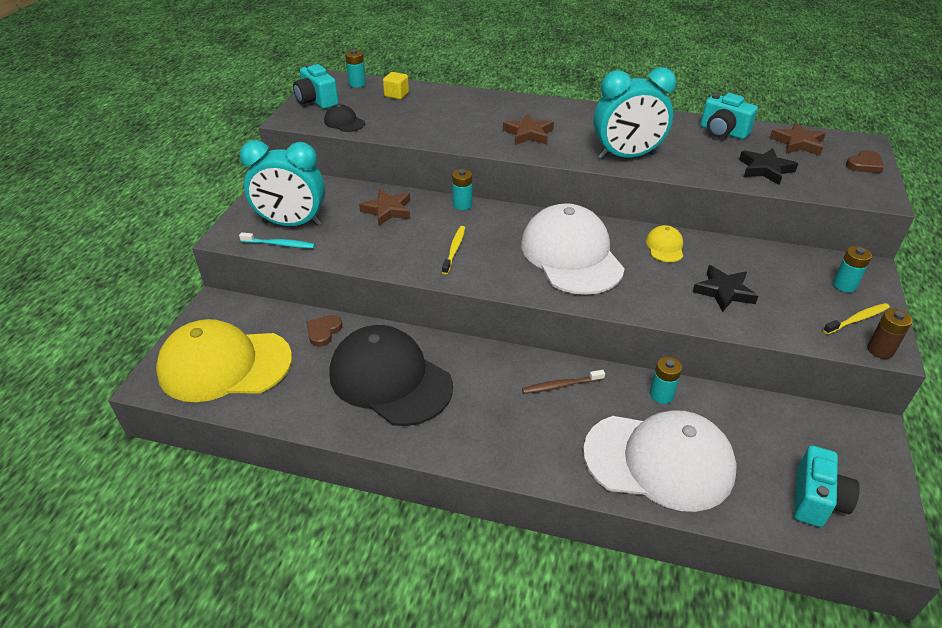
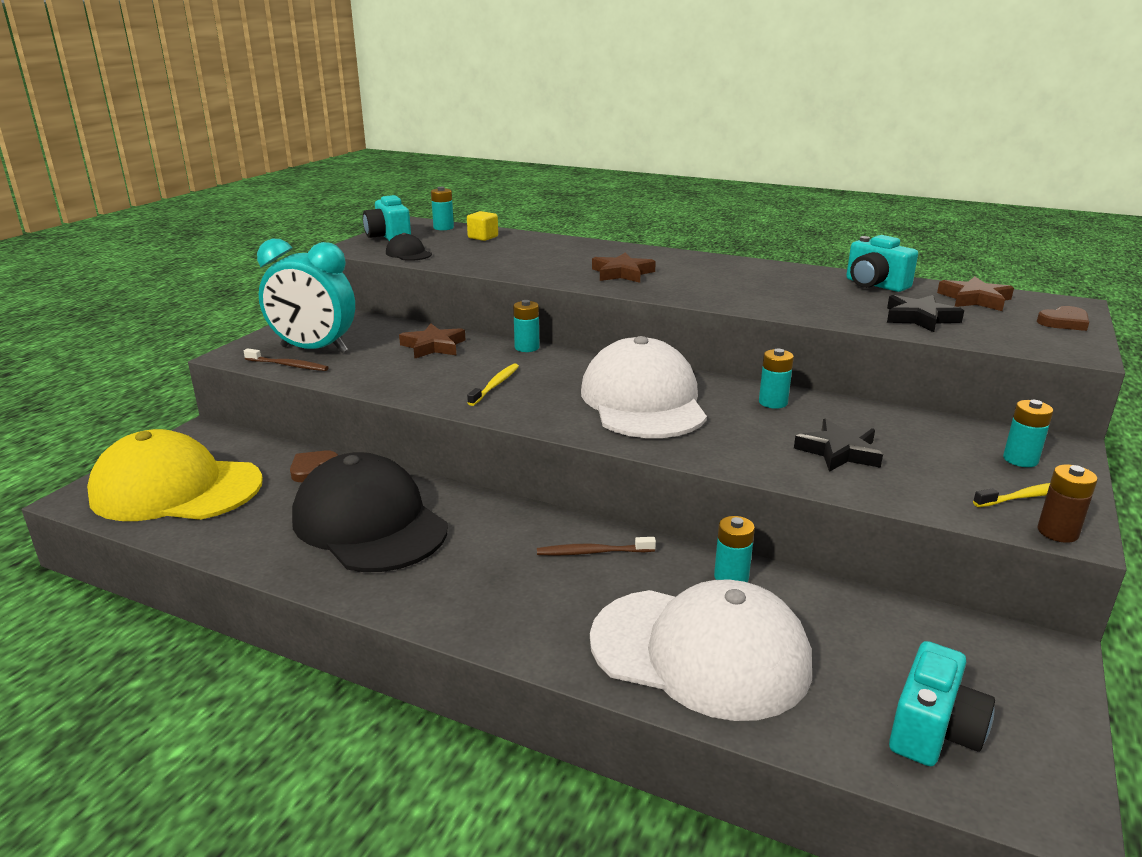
camera: 10 degrees right, 15 degrees down
(279, 244) = (288, 365): turquoise toothbrush -> brown toothbrush
(626, 156) = (737, 297): turquoise clock -> none
(665, 246) = (773, 402): yellow cap -> turquoise battery

